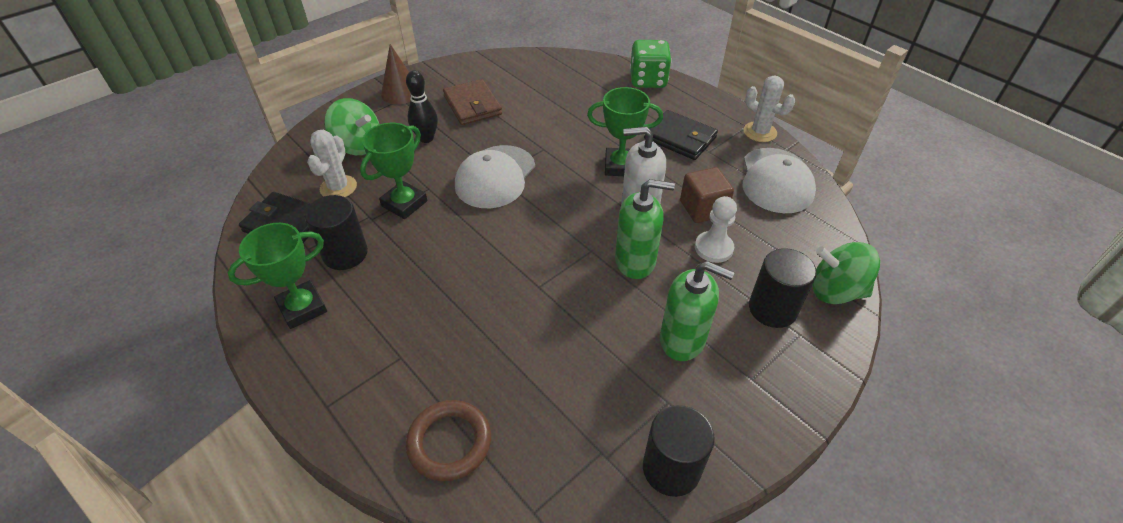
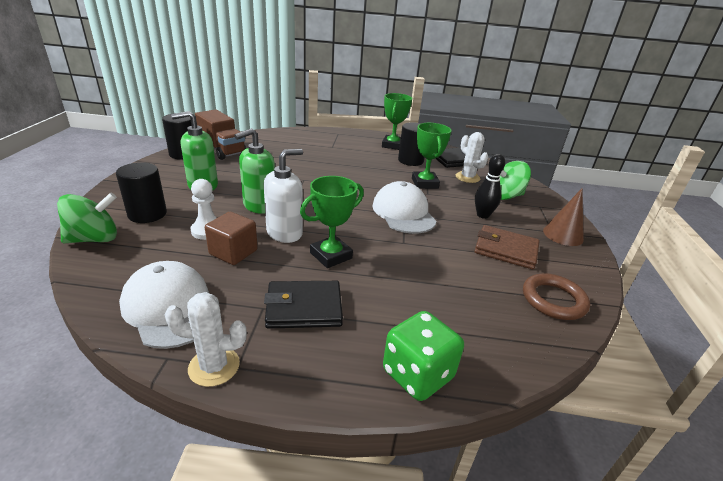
camera: 135 degrees right, 15 degrees down
(449, 442) = (282, 138): brown ring -> brown ring (553, 300)
(594, 449) = (222, 150): none -> brown truck

